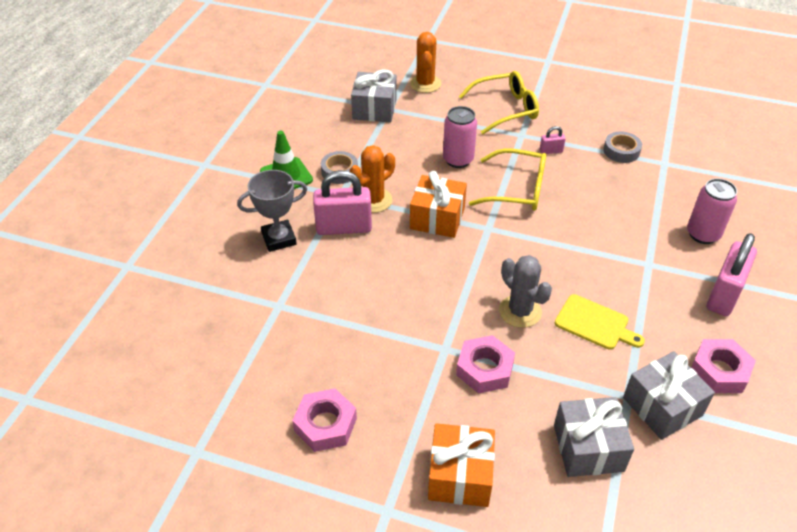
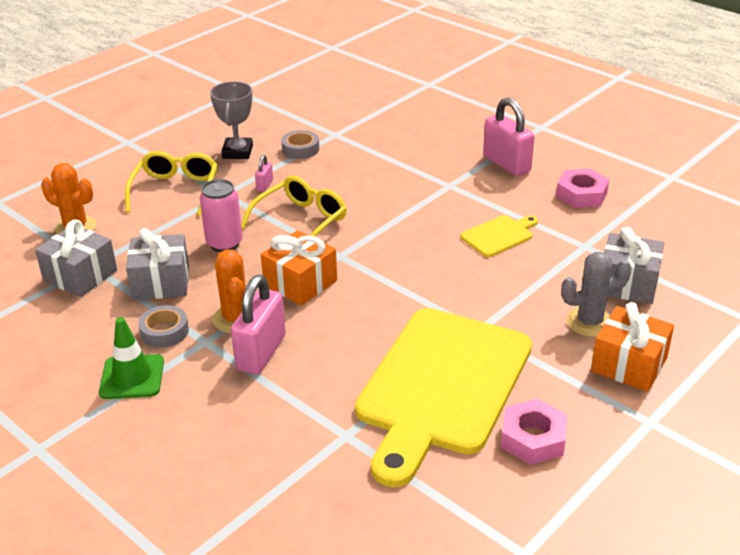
camera: 65 degrees left, 10 degrees down
(279, 239) = (238, 409): grey trophy -> grey trophy (237, 152)
(360, 345) = (442, 386): none -> yellow cutting board
(484, 369) = (516, 313): pink nut -> none
(520, 311) = (460, 271): grey cactus -> grey cactus (589, 322)
(662, 406) = (603, 233): grey gift -> grey gift (161, 282)
(703, 234) = (435, 148): pink can -> none

